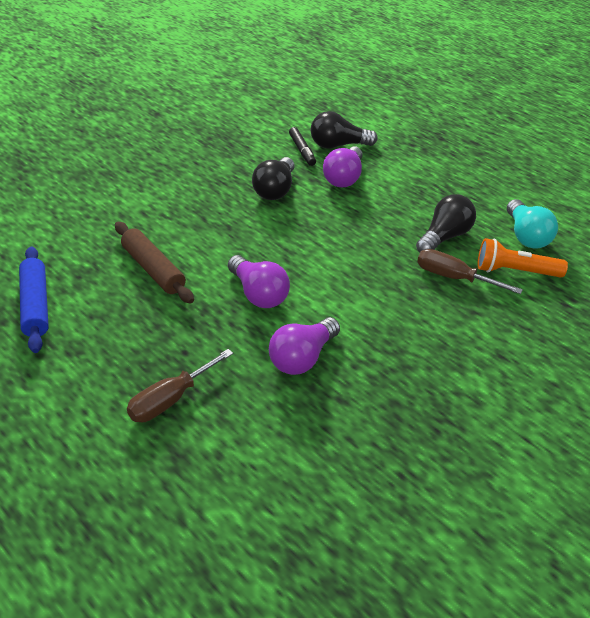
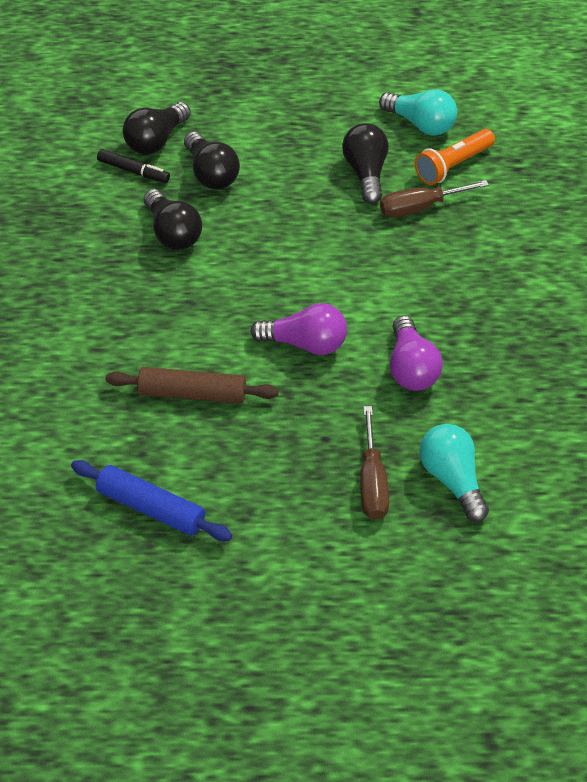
camera: 45 degrees left, 10 degrees up
(222, 444) = (452, 479): none -> turquoise light bulb
(344, 178) = (211, 173): purple light bulb -> black light bulb

